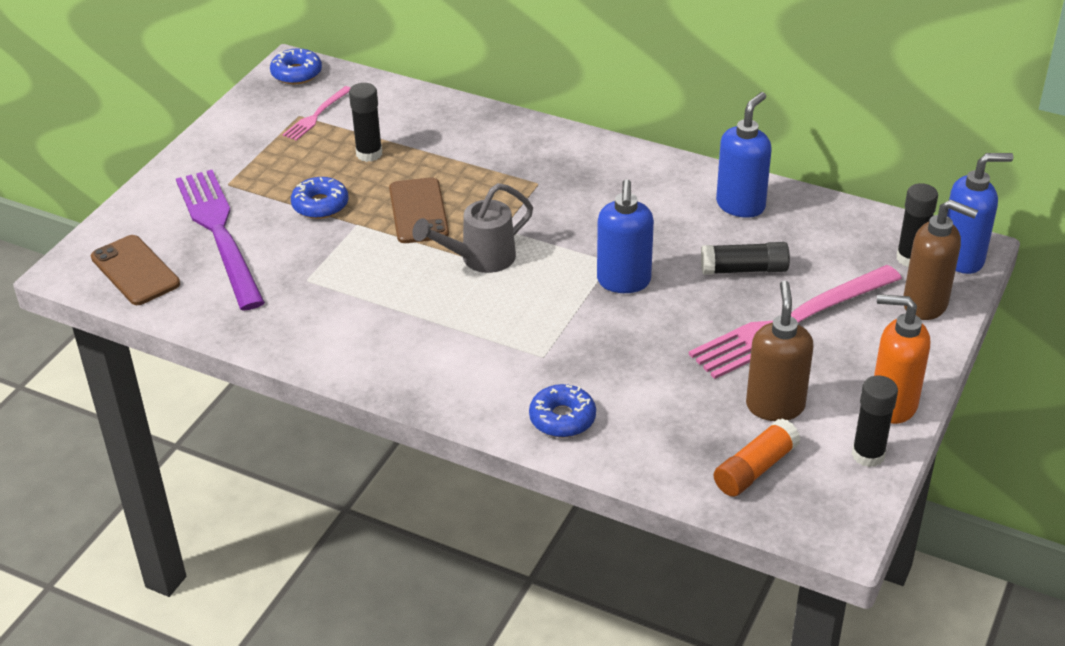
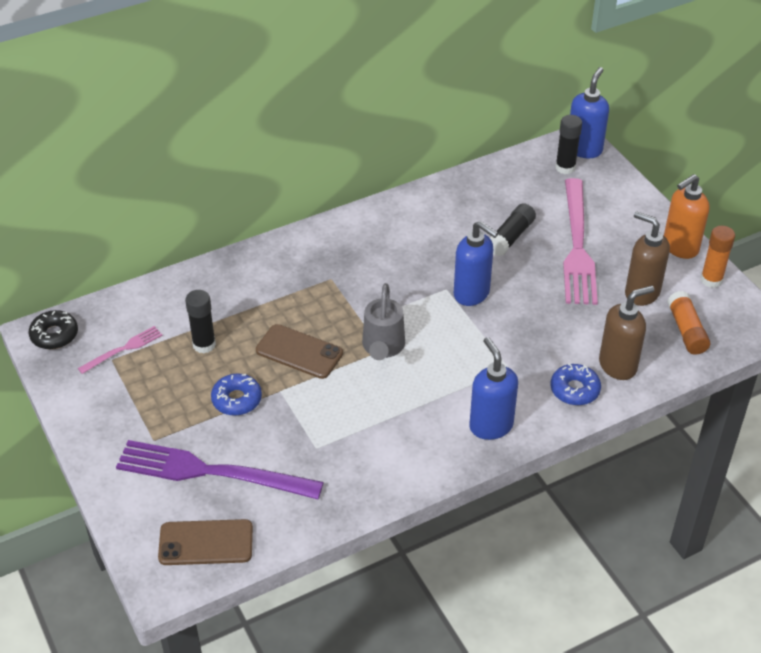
camera: 55 degrees left, 5 degrees up
(296, 73) = (54, 335): blue donut -> black donut
(317, 115) = (123, 349): pink fork -> pink fork turned 105 degrees counterclockwise
(741, 205) = (449, 204): blue soap dispenser -> blue soap dispenser (490, 426)
(868, 455) = (711, 280): black glue stick -> orange glue stick
(926, 305) = (610, 186): brown soap dispenser -> brown soap dispenser (618, 365)

